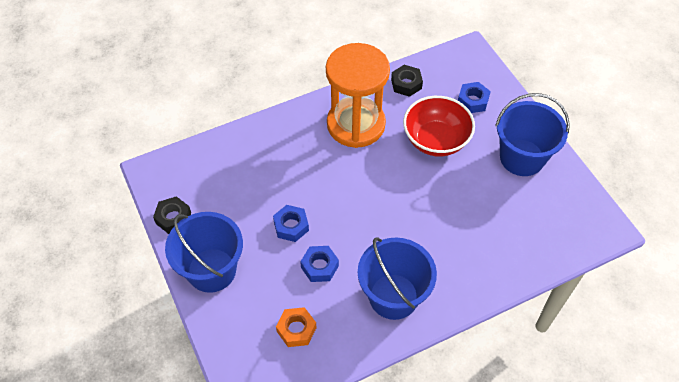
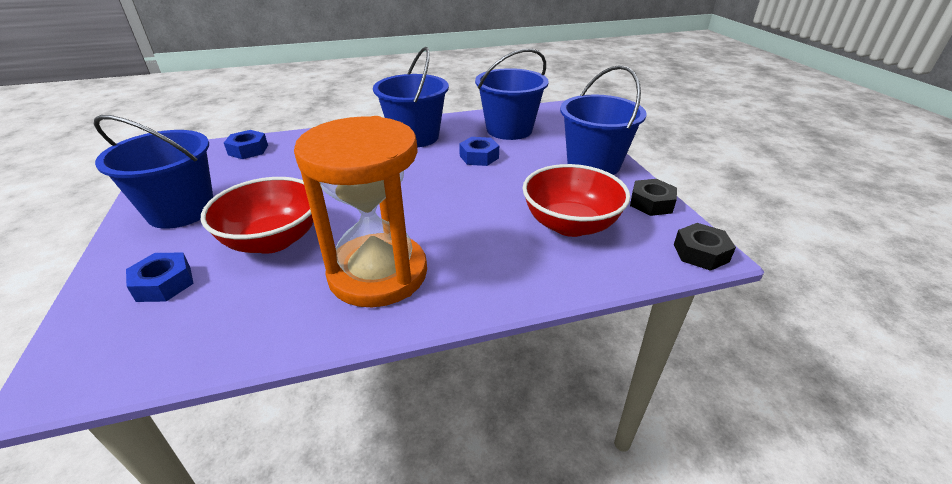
camera: 170 degrees left, 20 degrees down
(238, 184) = (570, 224): none -> red bowl
(291, 226) = (504, 184): blue nut -> blue nut (248, 150)
(296, 329) = (509, 130): orange nut -> blue bucket
(406, 84) = (248, 327): black nut -> black nut (701, 253)

